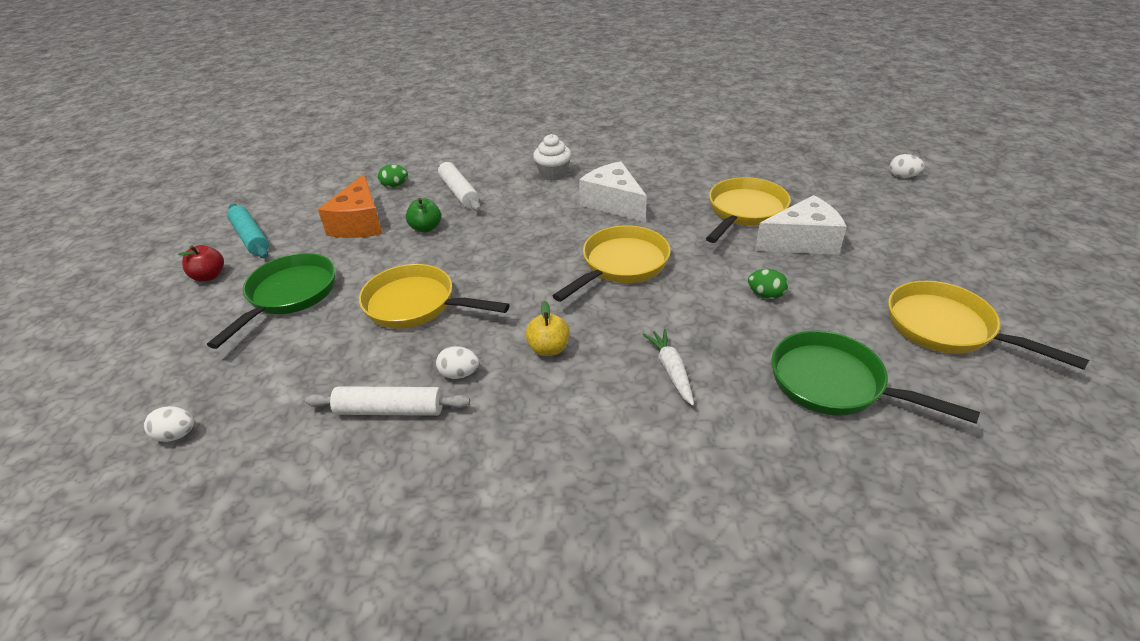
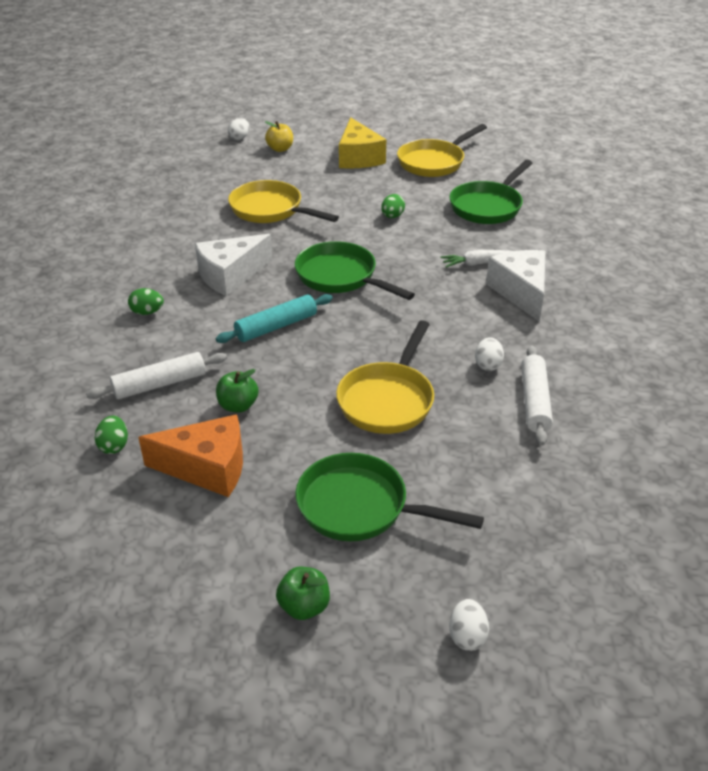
camera: 90 degrees left, 0 degrees up
(177, 435) = (586, 545): white egg -> white egg (467, 636)
(209, 276) = (304, 606): red apple -> green apple
(251, 237) = (210, 584): turquoise rolling pin -> turquoise rolling pin (276, 326)
(549, 349) = (455, 318): yellow apple -> yellow apple (280, 149)
(553, 174) = (147, 312): white cupcake -> green egg
(621, 265) = (340, 277): yellow pan -> green pan
(802, 241) = (324, 192): white cheese -> white cheese (521, 292)
(912, 261) = (358, 158): none -> yellow cheese

